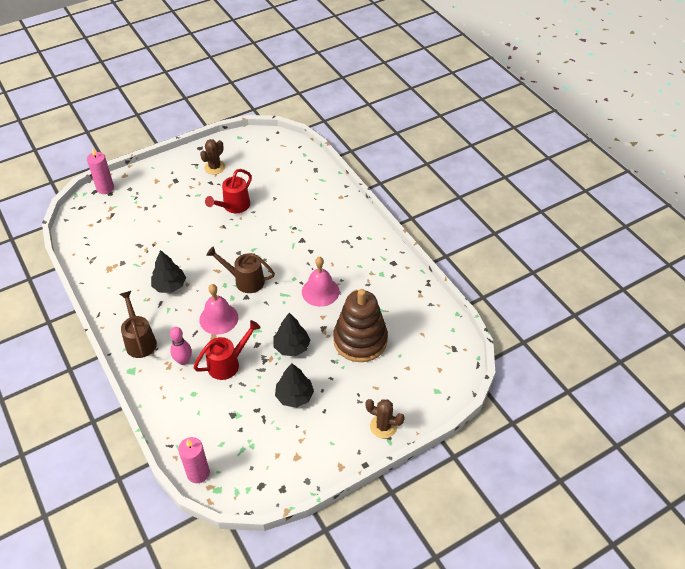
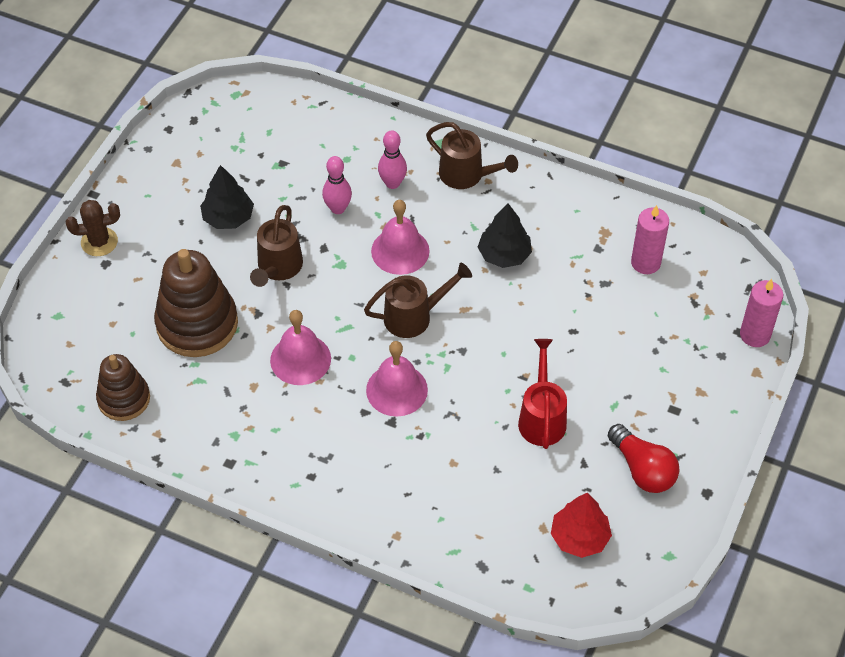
camera: 145 degrees right, 5 degrees up
(198, 473) = (268, 96): pink candle -> pink candle (645, 263)
(214, 167) = (642, 469): brown cactus -> red light bulb
(228, 363) = (338, 208): red watering can -> pink bowling pin
(266, 159) = (579, 537): none -> red tree
(286, 252) = (397, 390): none -> pink bell
(292, 347) = (278, 268): black tree -> brown watering can
(427, 321) = (124, 399): none -> brown stacking toy

